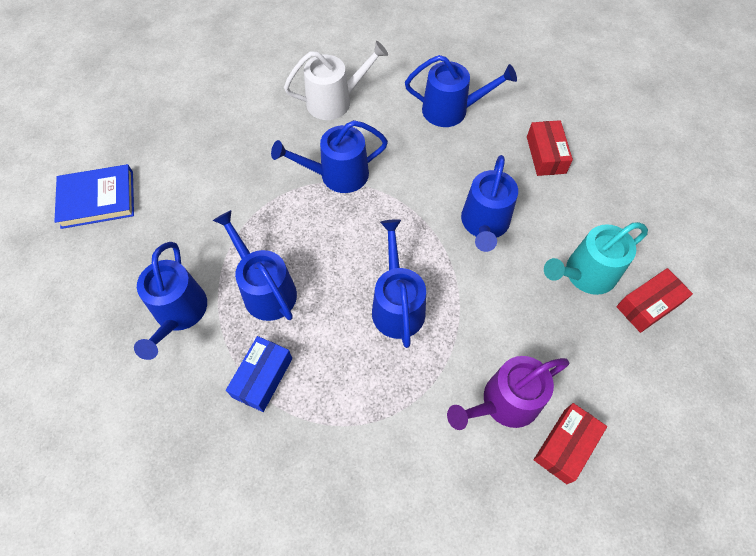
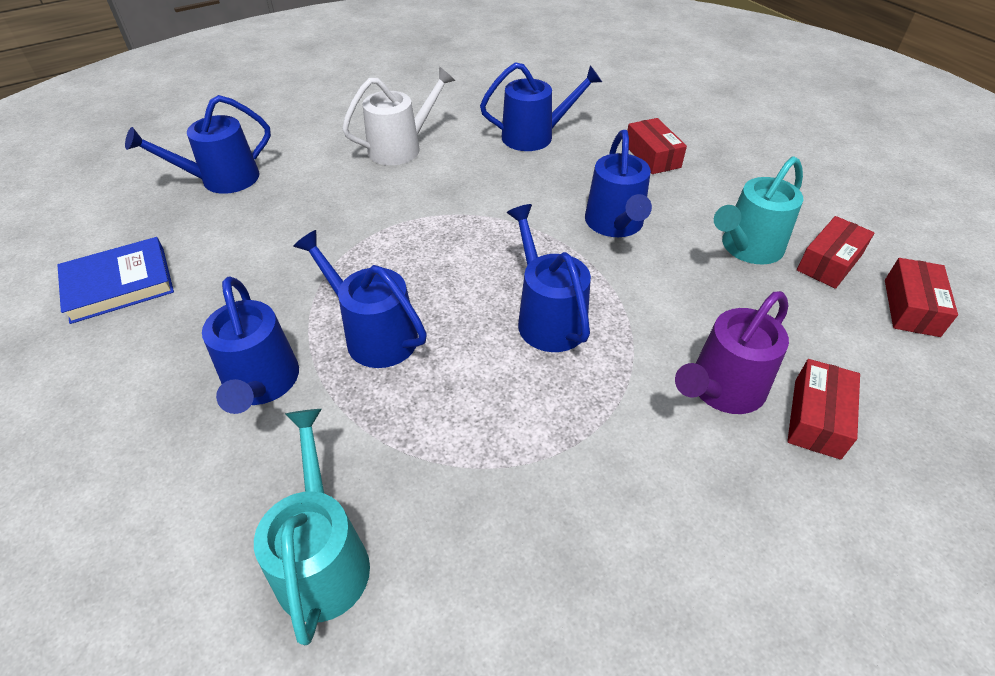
camera: 15 degrees left, 15 degrees down
(190, 460) = (323, 559): none -> turquoise watering can
(262, 377) = (400, 432): blue box -> none
(338, 175) = (427, 210): blue watering can -> blue watering can (222, 180)
(695, 366) = (911, 307): none -> red box

